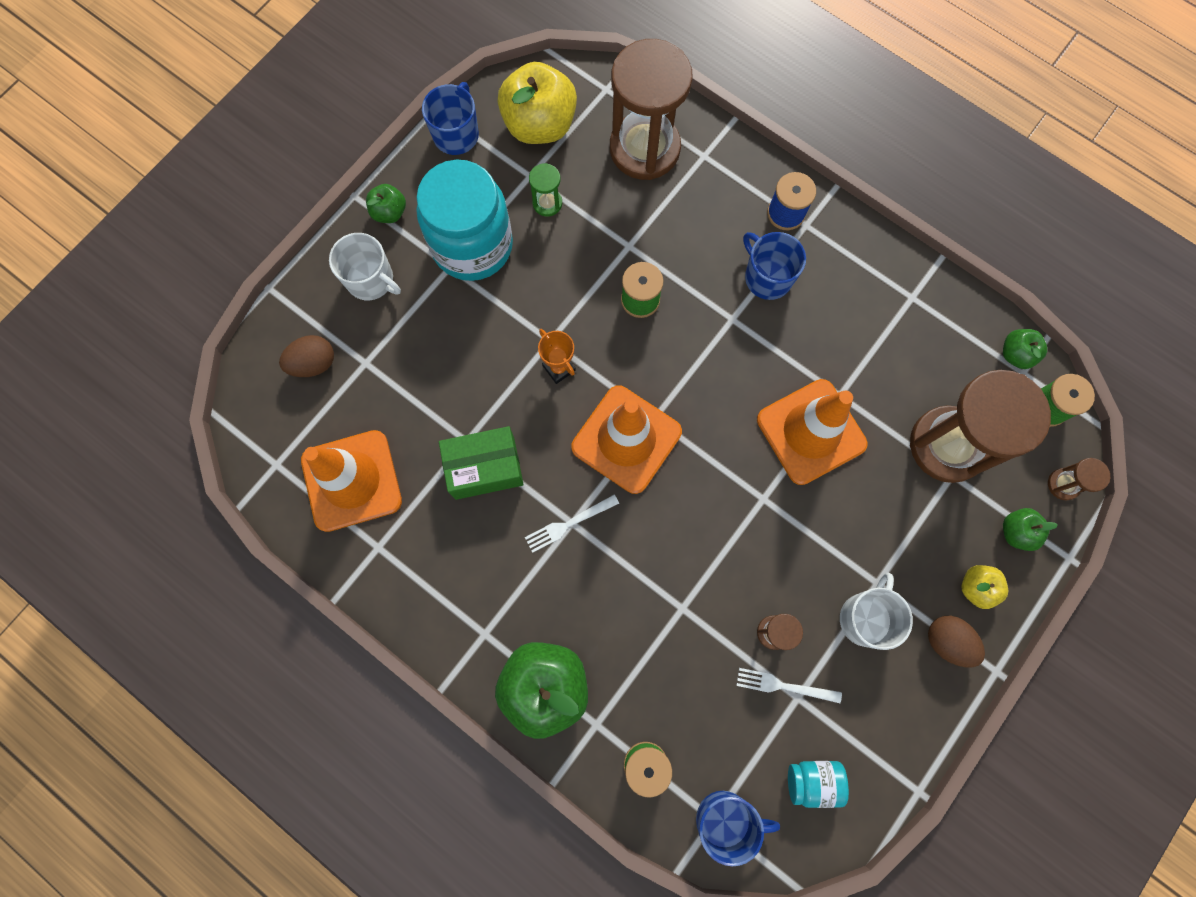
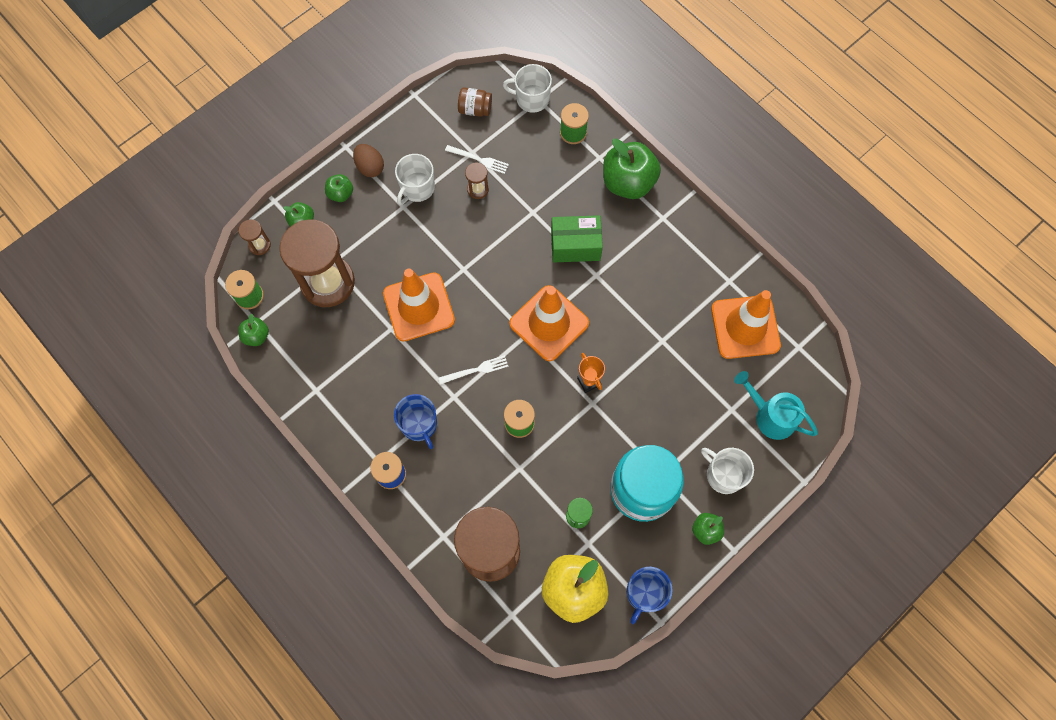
camera: 170 degrees left, 5 degrees down
(314, 363) = (770, 416): brown egg -> turquoise watering can
(485, 468) = (651, 320): green box -> green box (575, 245)
(568, 524) = (598, 274): white fork -> white fork (476, 370)
(725, 819) = (531, 99): blue mug -> white mug
(812, 780) = (475, 109): turquoise jar -> brown jar
(976, 587) = (341, 194): yellow apple -> green apple

